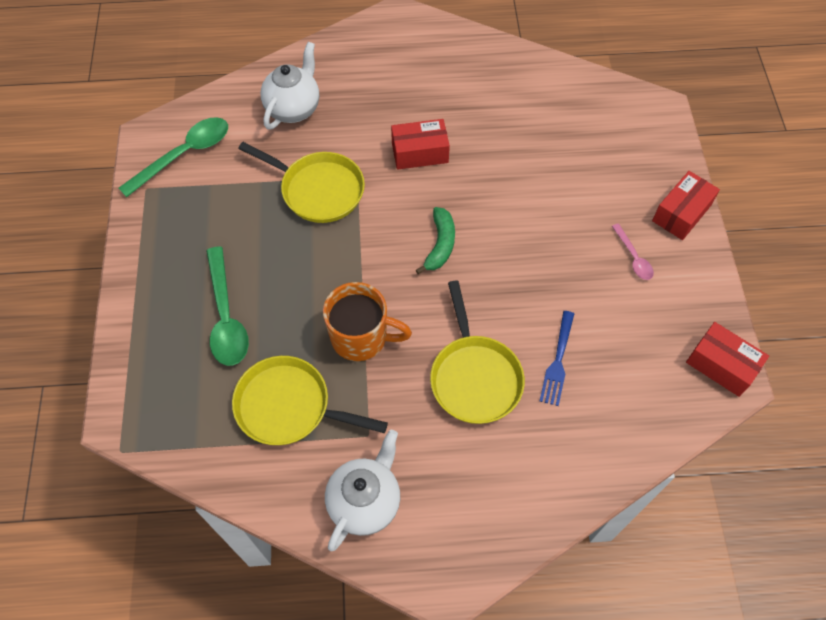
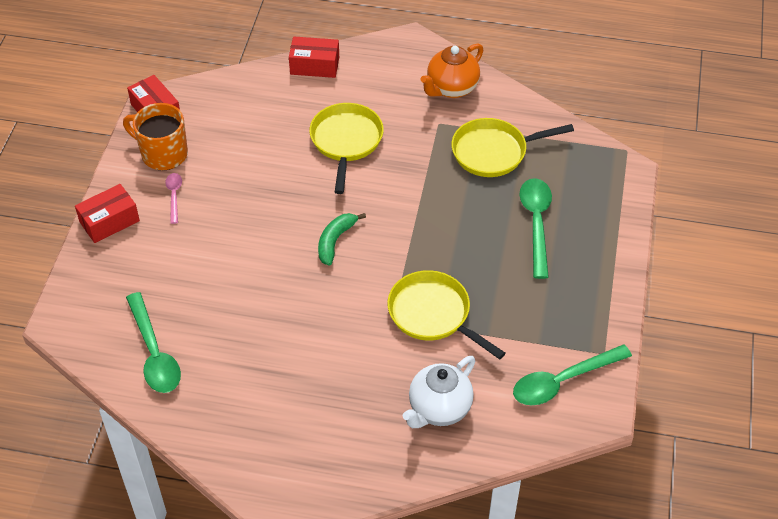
camera: 165 degrees left, 10 degrees down
(289, 406) = (494, 152): yellow pan -> yellow pan turned 135 degrees clockwise
(361, 337) = (426, 185): orange mug -> orange mug (163, 154)
(365, 502) = (451, 88): white teapot -> orange teapot
(420, 153) = (322, 330): red box -> red box (314, 65)
(557, 361) = (277, 138): blue fork -> none
(561, 101) = (154, 353): none -> green spoon

